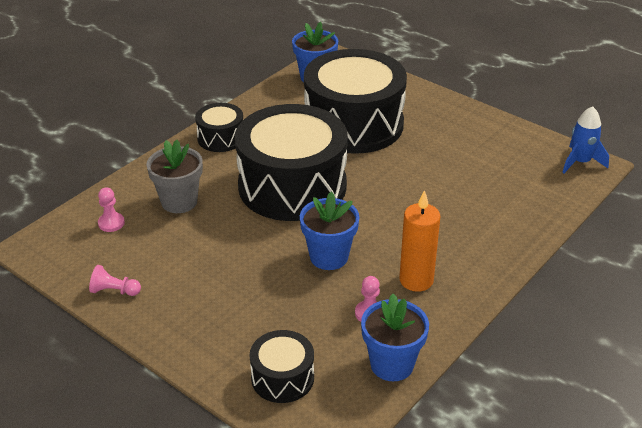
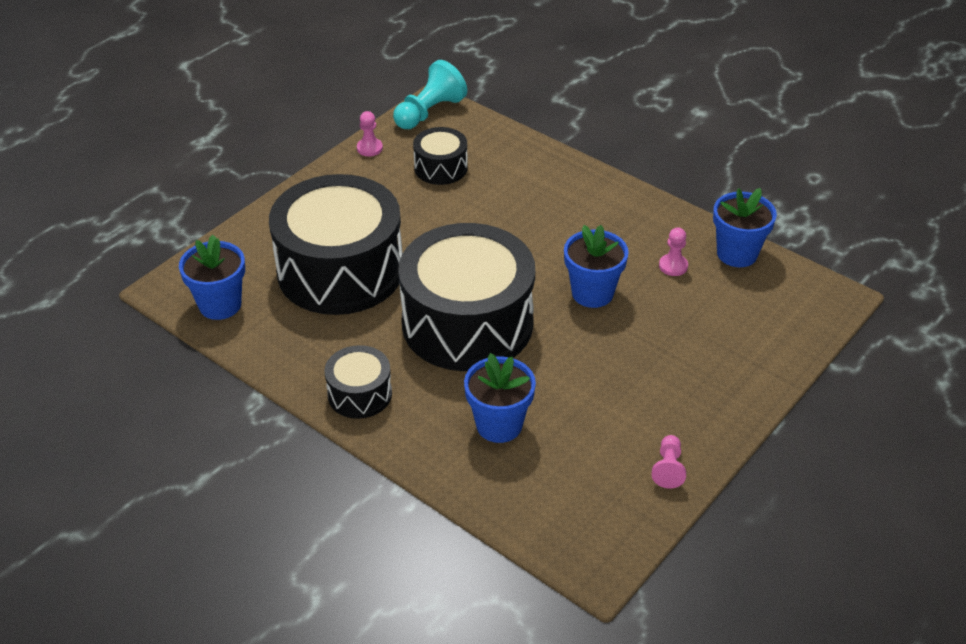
camera: 90 degrees left, 5 degrees up
(111, 223) = (544, 488): pink pawn -> pink pawn (369, 148)
(179, 202) = (499, 425): grey flower pot -> blue flower pot
(282, 378) = (769, 325): black drum -> black drum (441, 168)
(416, 280) = (621, 233): orange candle -> none
(580, 162) = (429, 112): blue rocket -> turquoise pawn

